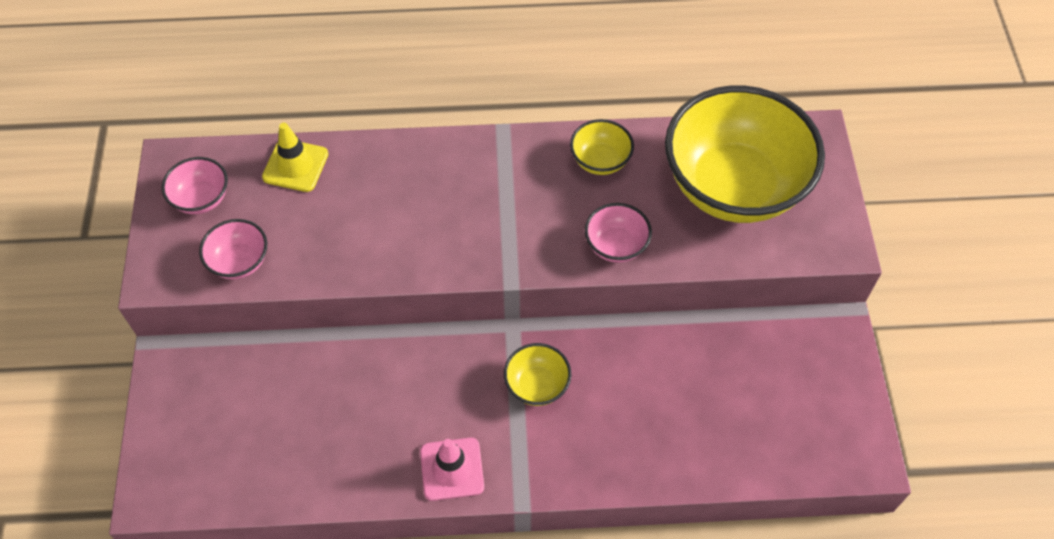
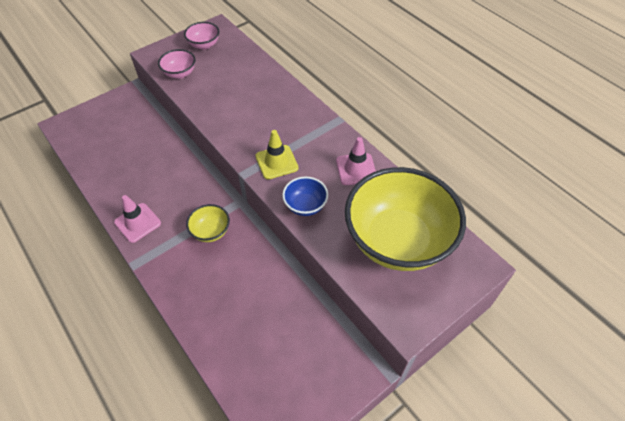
camera: 55 degrees right, 5 degrees down
(295, 165) = (247, 62): yellow traffic cone -> yellow traffic cone (276, 162)
(600, 161) = (356, 169): yellow bowl -> pink traffic cone
(616, 246) = (305, 206): pink bowl -> blue bowl

